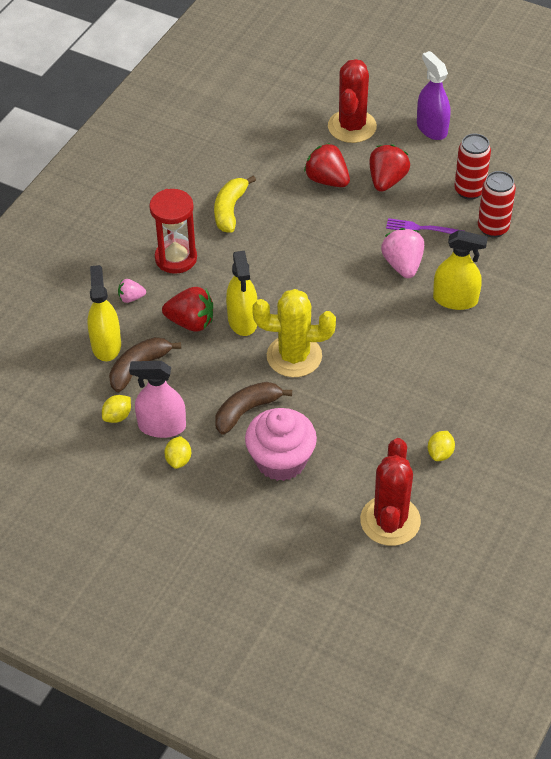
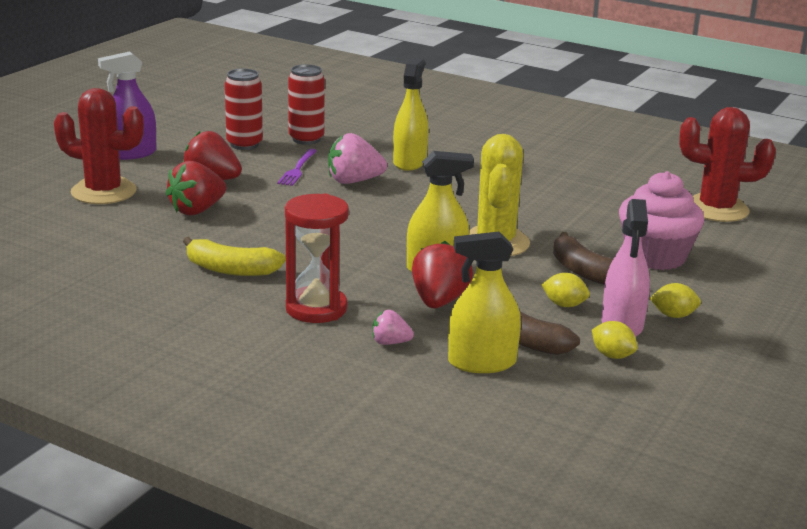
camera: 90 degrees left, 25 degrees down
(131, 298) = (390, 342): pink strawberry -> pink strawberry turned 105 degrees clockwise
(440, 453) = (622, 183): yellow lemon -> yellow lemon (564, 305)

